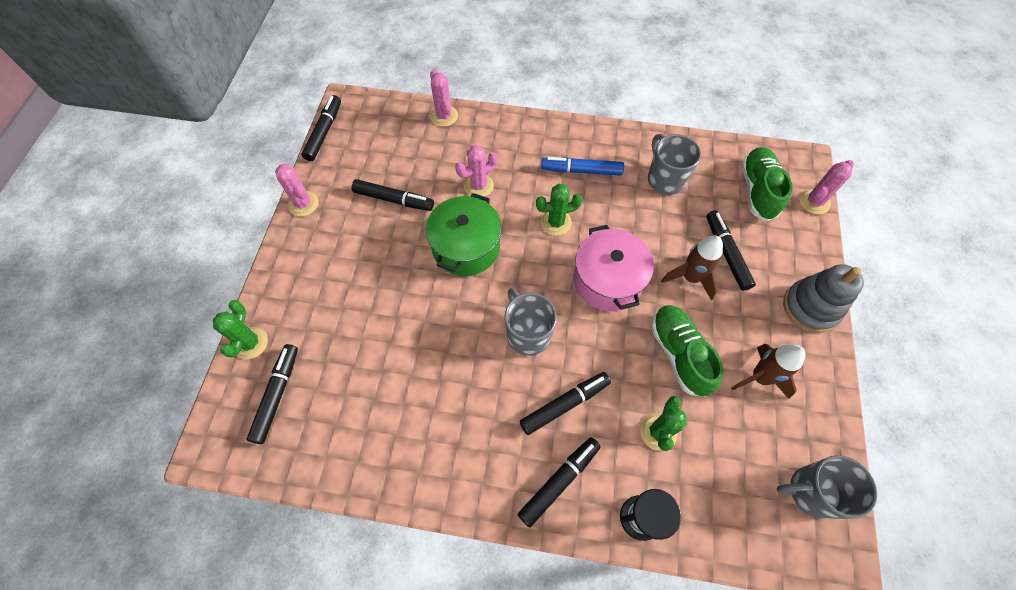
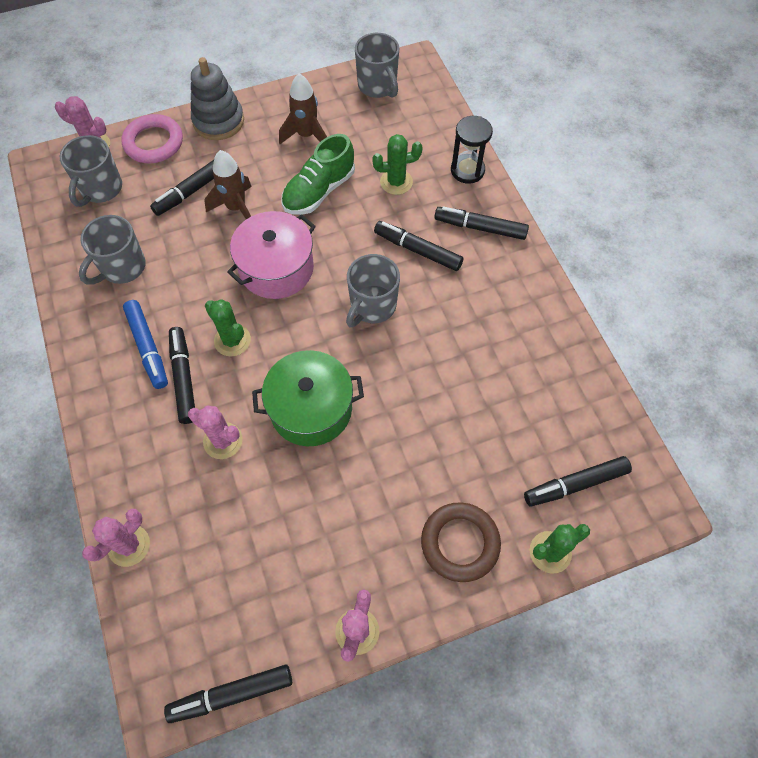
camera: 120 degrees left, 0 degrees up
(304, 289) = (460, 543): none -> brown ring
(393, 199) = (291, 524): black marker -> black marker (183, 378)
(757, 191) = (101, 189): green shoe -> grey mug
(800, 245) = (154, 143): none -> pink ring

